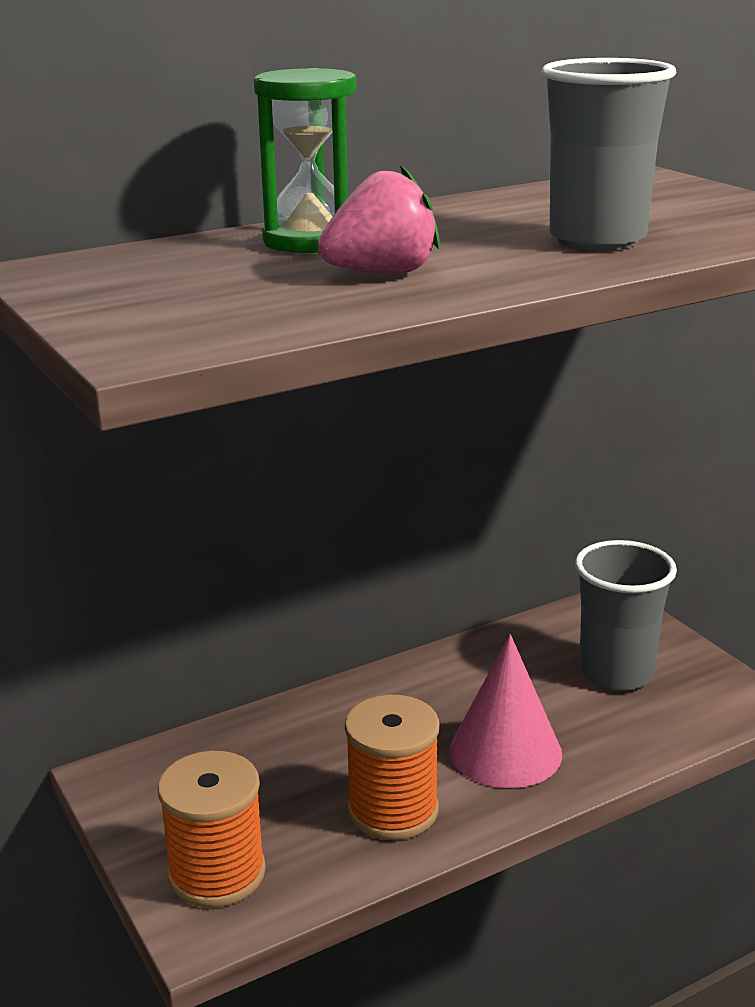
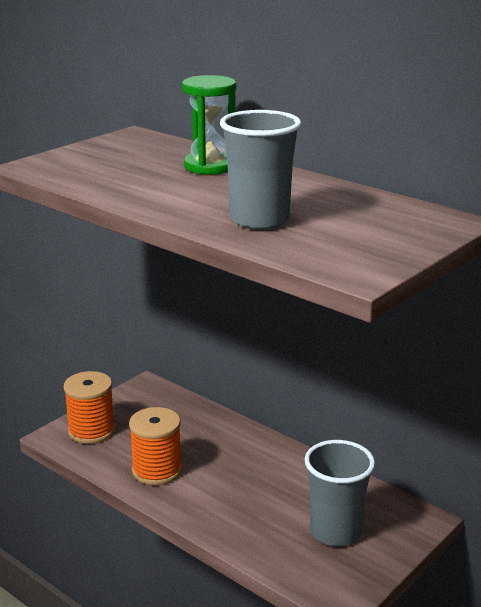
camera: 70 degrees right, 0 degrees up
(382, 273) = (158, 185): pink strawberry -> none
(505, 751) = (226, 499): pink cone -> none

